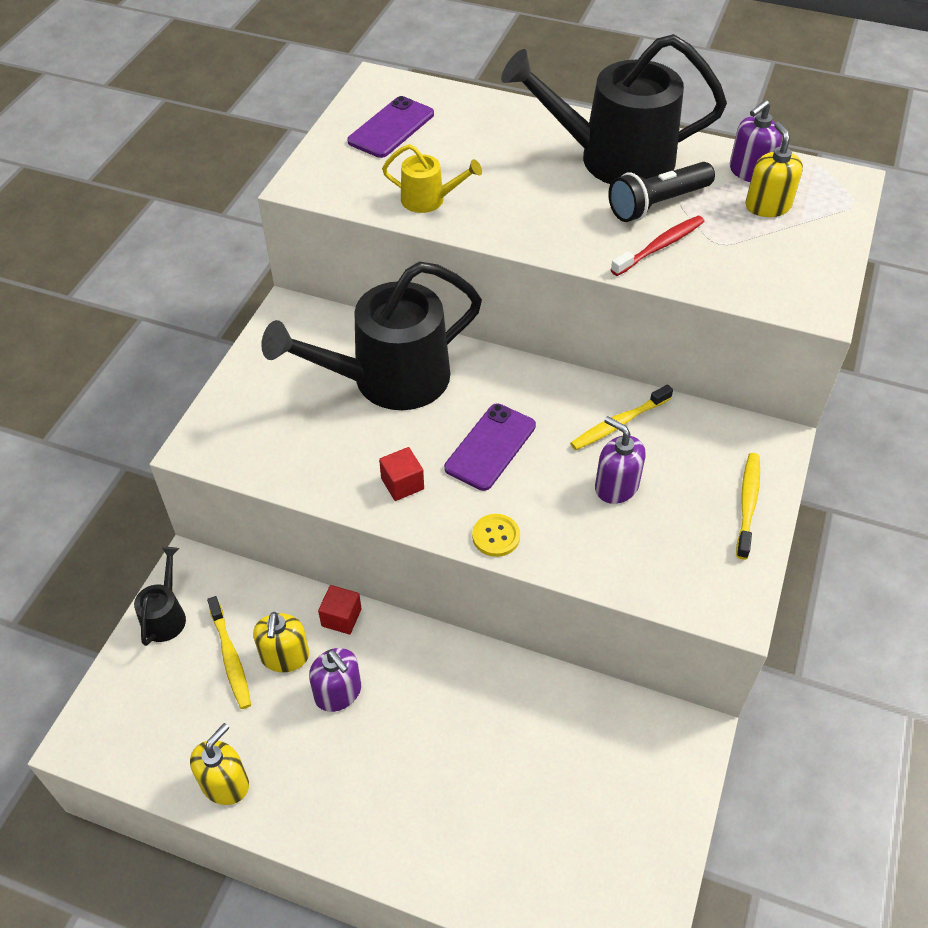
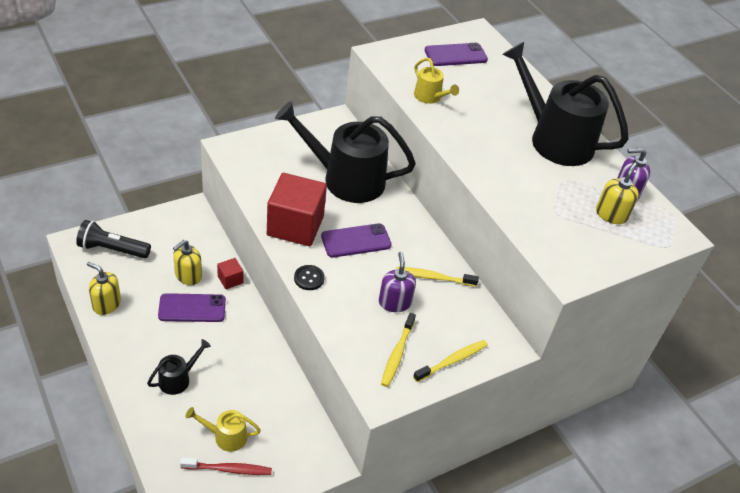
camera: 35 degrees right, 5 degrees down
(165, 616) = (160, 221): black watering can -> black watering can (178, 379)
(225, 783) = (106, 304): yellow soap dispenser -> yellow soap dispenser turned 135 degrees counterclockwise
(230, 658) = (166, 258): yellow toothbrush -> yellow toothbrush (397, 354)
(338, 693) = (192, 308): purple soap dispenser -> purple phone
(402, 484) = (295, 226): red cube -> red cube, size x2.25
(496, 536) = (309, 278): yellow button -> black button
(560, 811) = (226, 436): none -> yellow watering can
(657, 204) = (548, 174): black flashlight -> black flashlight (112, 249)
(660, 246) = (521, 192): red toothbrush -> red toothbrush (229, 469)

